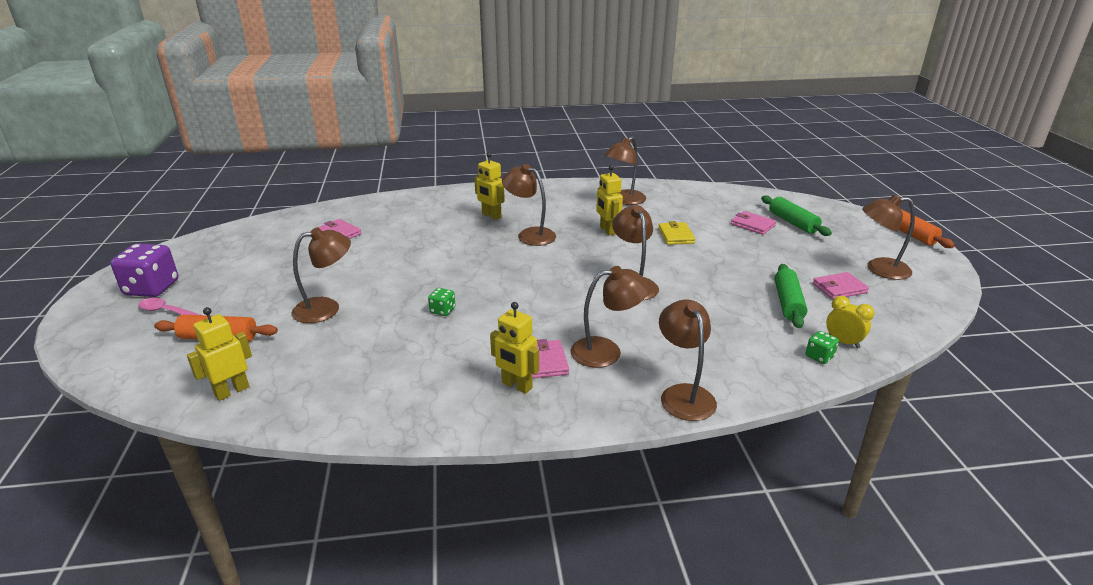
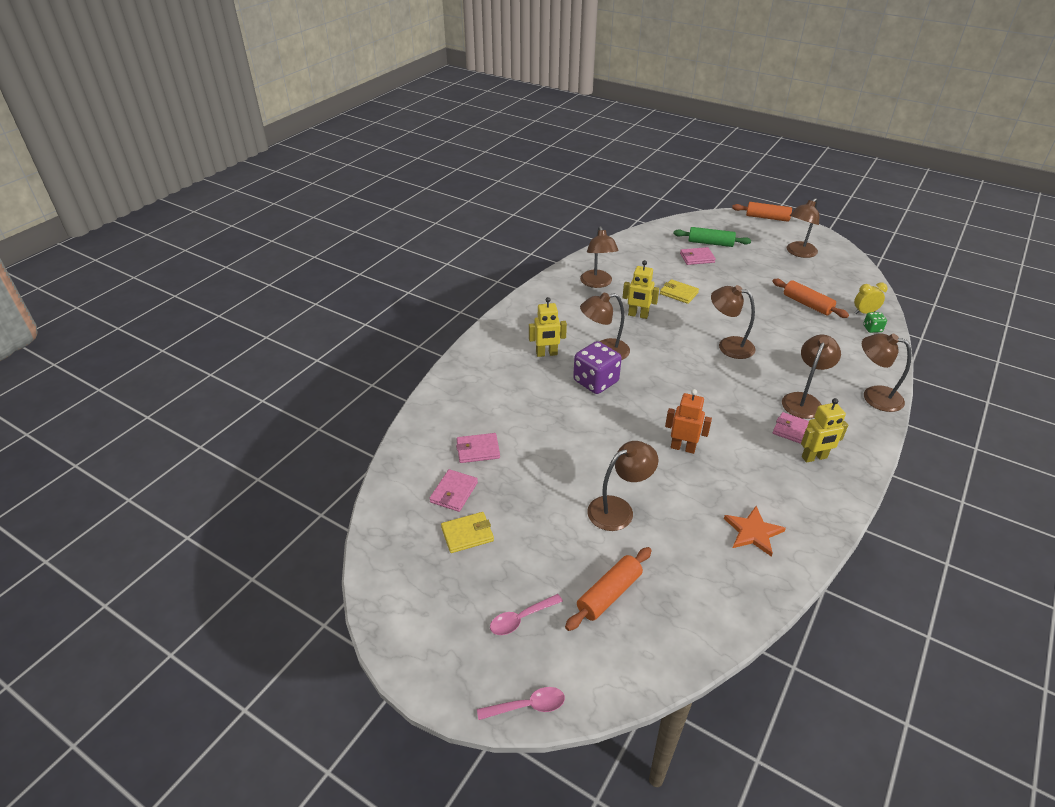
camera: 50 degrees left, 10 degrees up
(76, 344) = (527, 706): none -> pink spoon
(152, 288) = (456, 617): purple dice -> purple dice (596, 381)
(232, 391) = (708, 610): yellow robot -> none
(241, 262) = (467, 534): none -> yellow wallet
(326, 308) = (618, 509): brown lamp -> brown lamp turned 45 degrees clockwise
(360, 383) = (753, 532): none -> orange star
(442, 310) = (683, 447): green dice -> orange robot
(788, 303) = (807, 304): green rolling pin -> orange rolling pin
(839, 288) = (807, 278): pink wallet -> pink wallet (454, 492)

